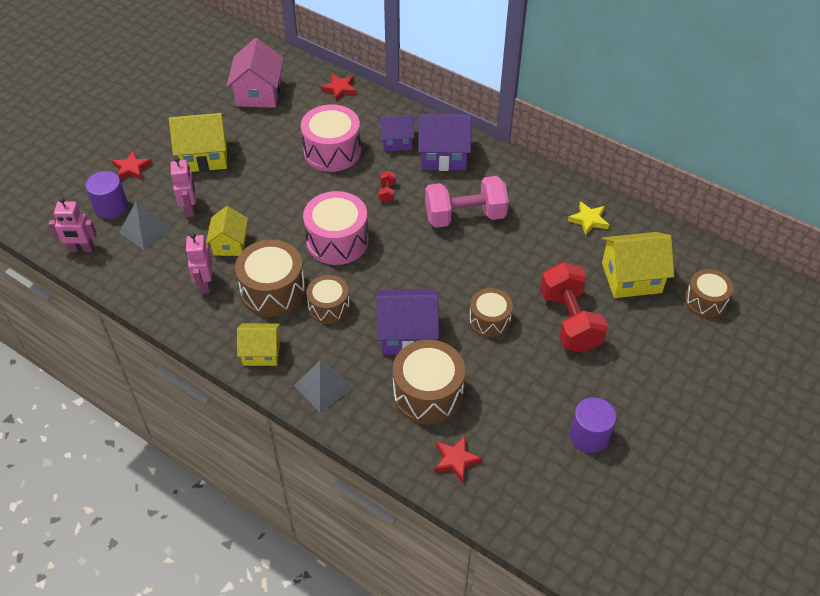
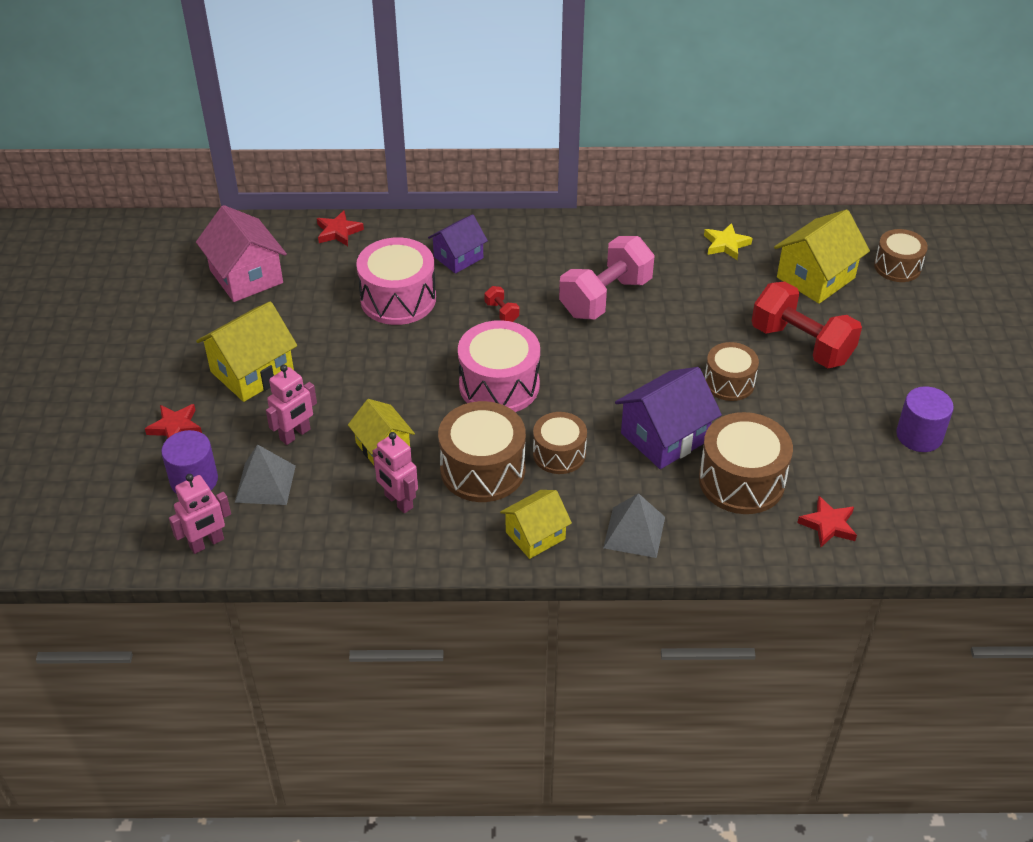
camera: 35 degrees left, 5 degrees down
(190, 208) = (295, 434): pink robot -> pink robot turned 90 degrees clockwise
(443, 155) = (522, 249): purple house -> none

